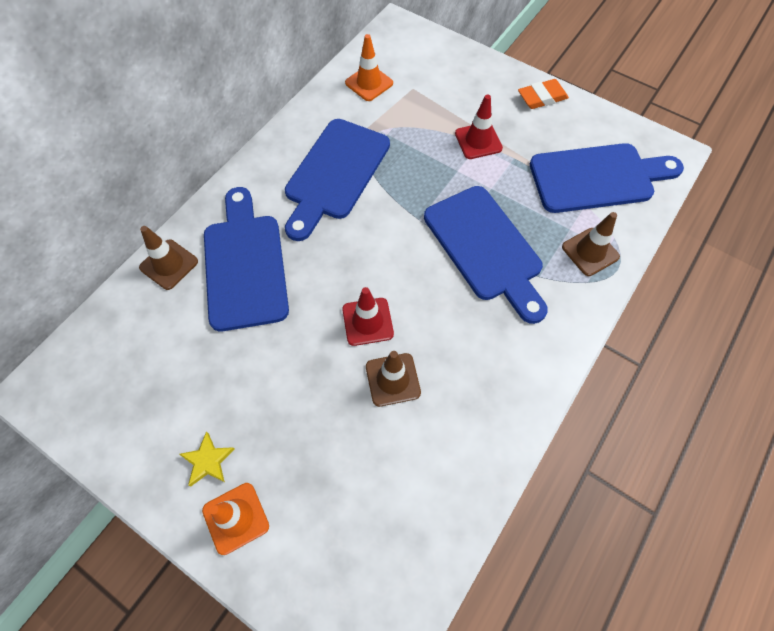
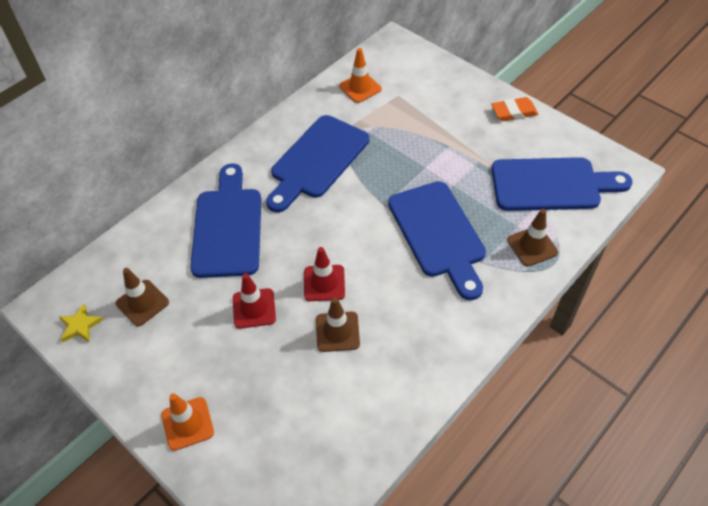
camera: 10 degrees right, 10 degrees down
(169, 264) = (164, 220): brown traffic cone -> brown traffic cone (142, 303)
(208, 461) = (172, 377): yellow star -> yellow star (80, 326)
(478, 141) = (448, 144): red traffic cone -> red traffic cone (254, 308)

